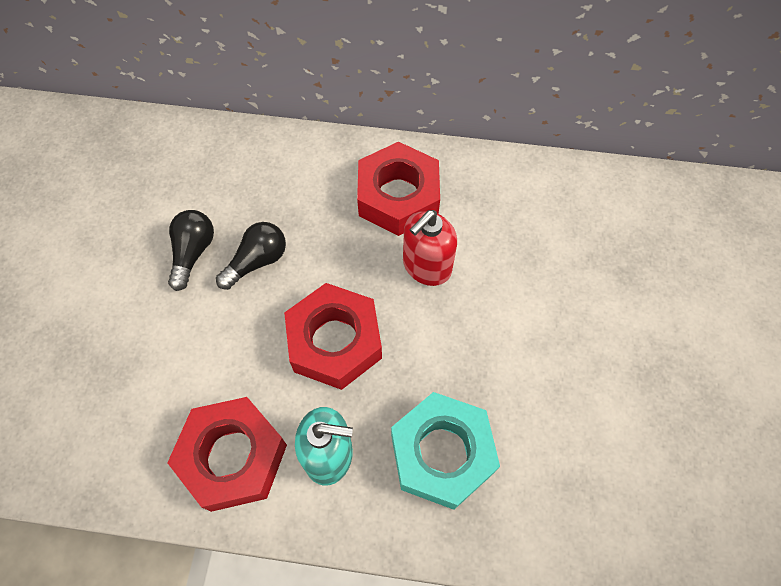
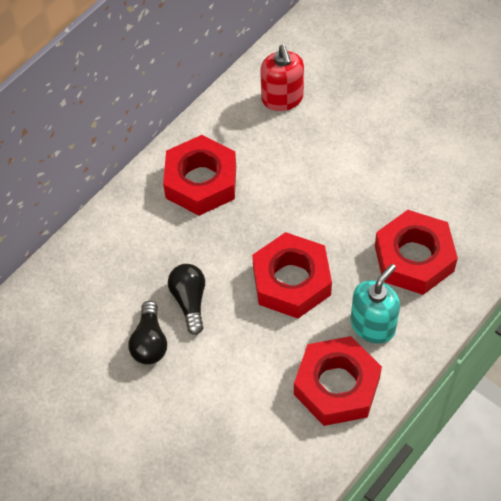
camera: 55 degrees left, 5 degrees down
(193, 253) = (150, 342): black light bulb -> black light bulb turned 135 degrees counterclockwise
(426, 266) = (272, 195): red soap dispenser -> red soap dispenser (282, 98)
(442, 453) = (414, 258): turquoise nut -> red nut

